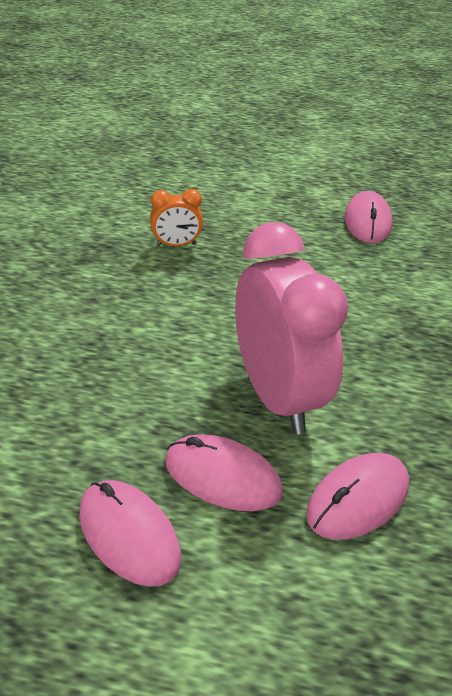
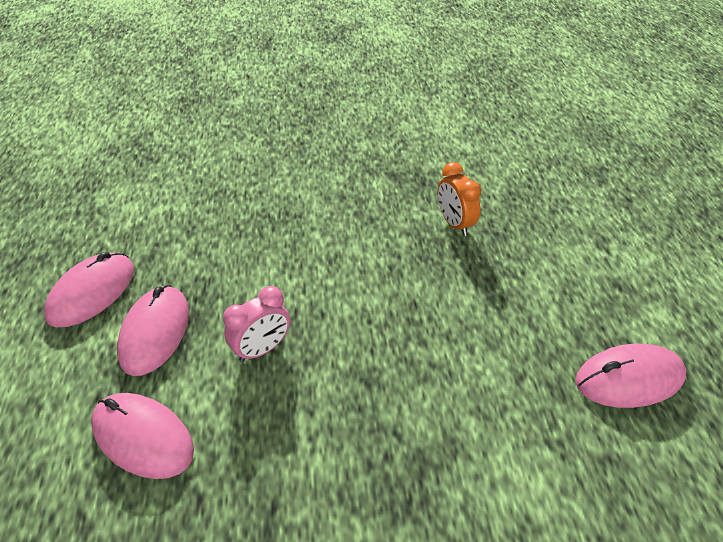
camera: 75 degrees right, 5 degrees up
(277, 396) = (262, 349): pink clock -> pink clock, size x0.45

